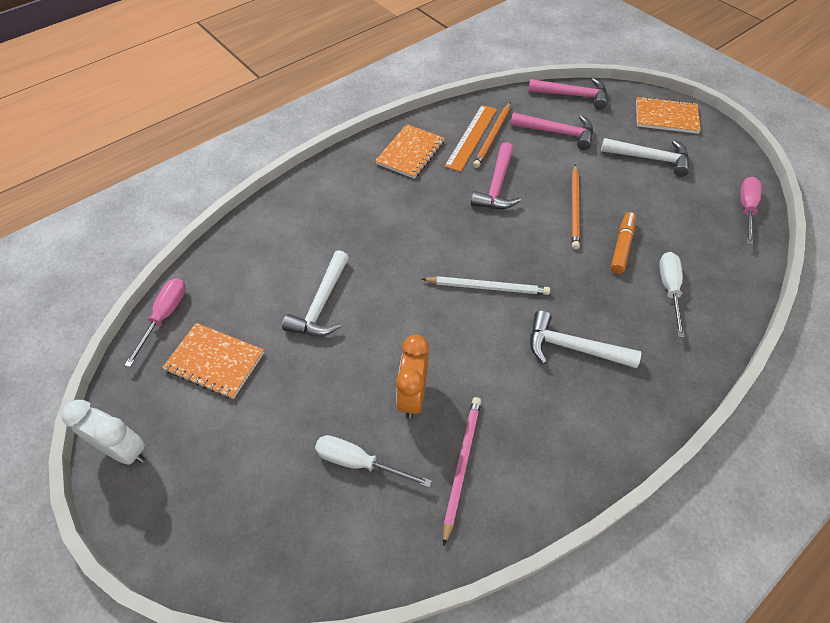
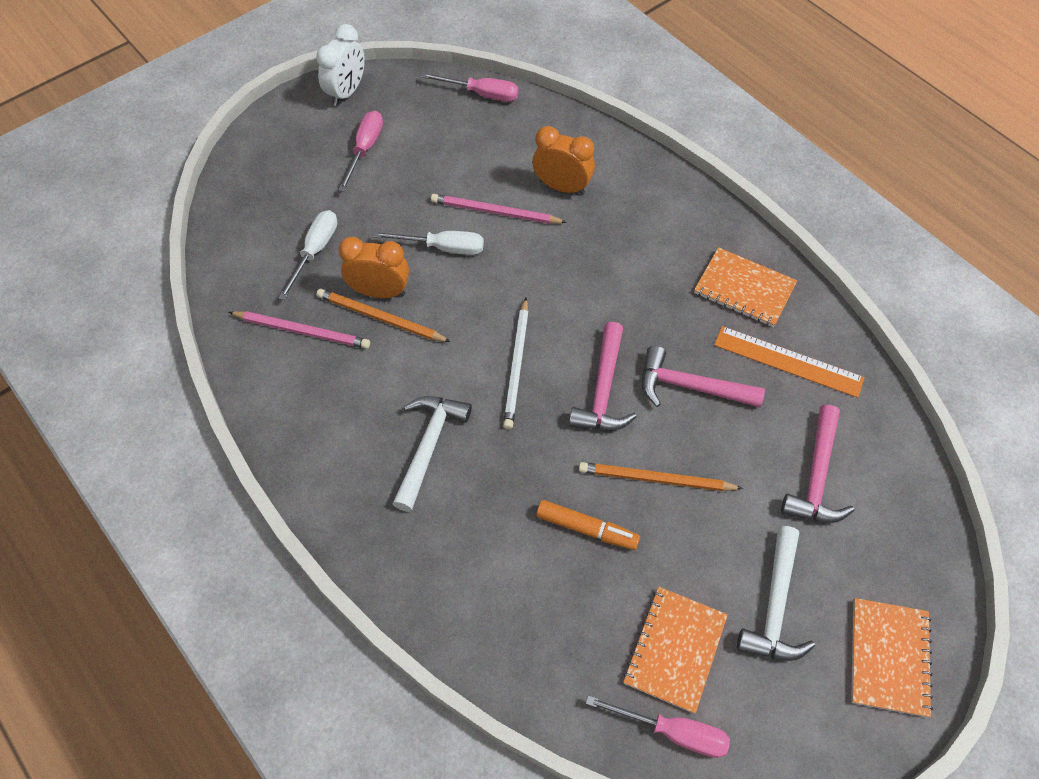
camera: 90 degrees right, 5 degrees up
(215, 361) = (429, 137): orange notebook -> orange notebook (675, 649)
(220, 423) = (365, 149): none -> pink screwdriver
(298, 255) = (562, 187): none -> orange clock
(322, 304) = (495, 212): white hammer -> pink pencil
(492, 137) = (793, 388): orange pencil -> orange pencil (380, 318)
(572, 95) = (918, 512): pink hammer -> pink hammer (603, 389)
(669, 289) = (513, 575): white screwdriver -> white screwdriver (443, 248)

